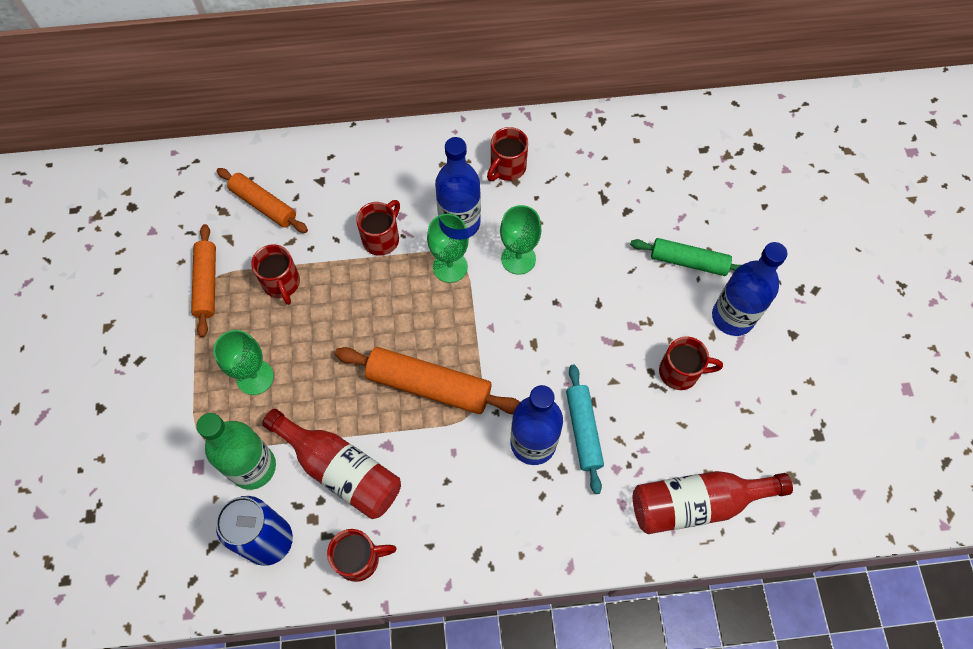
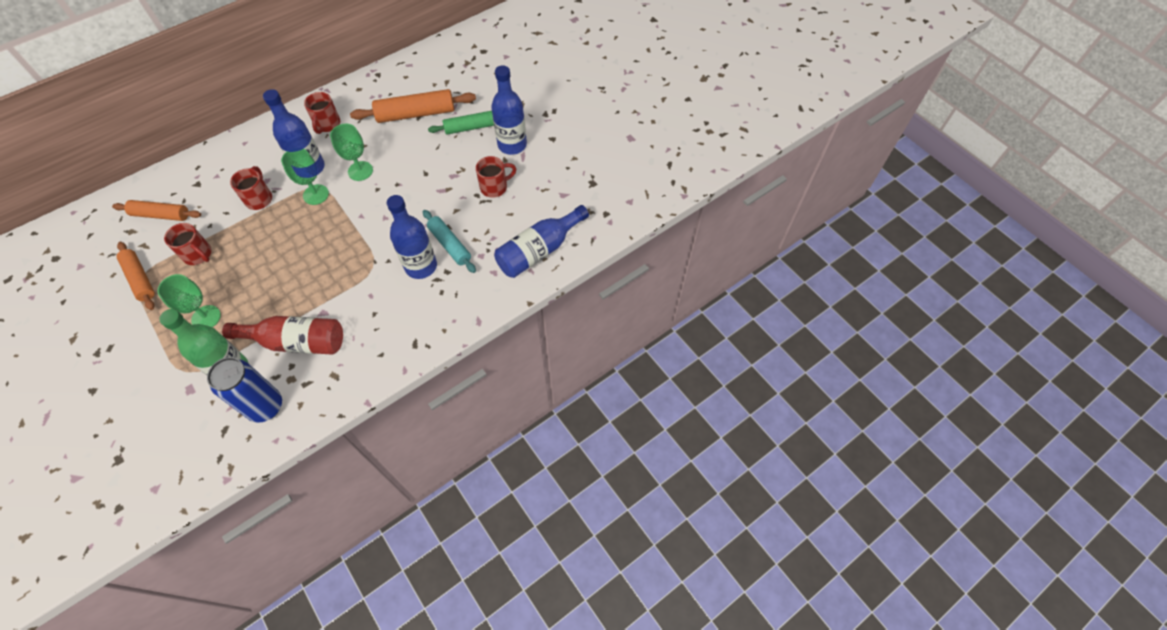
camera: 30 degrees left, 5 degrees down
(359, 559) = (336, 385): red mug -> none
(429, 385) = (335, 266): orange rolling pin -> orange rolling pin (416, 114)
(697, 503) = (539, 250): red bottle -> blue bottle

